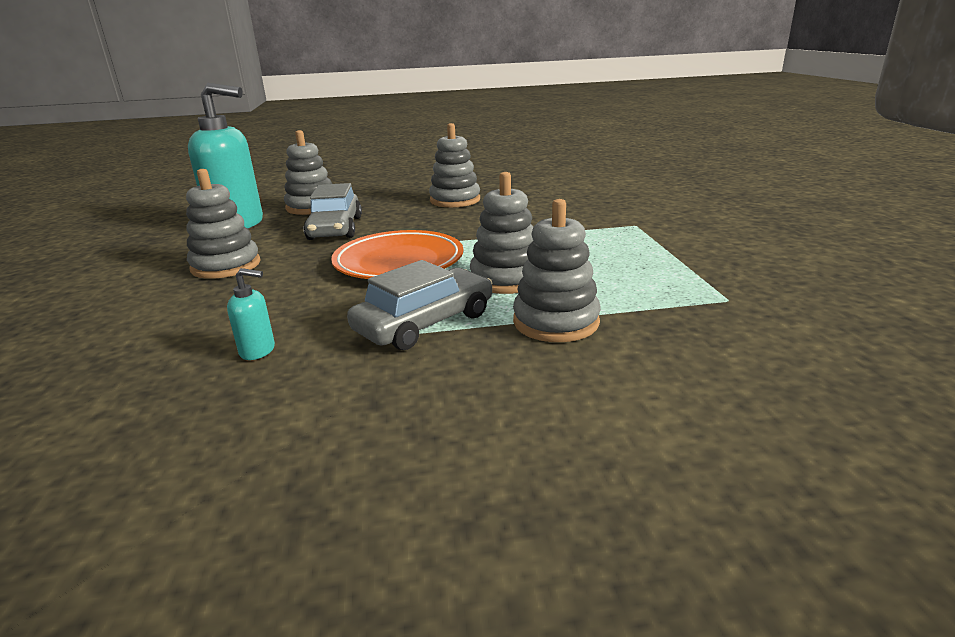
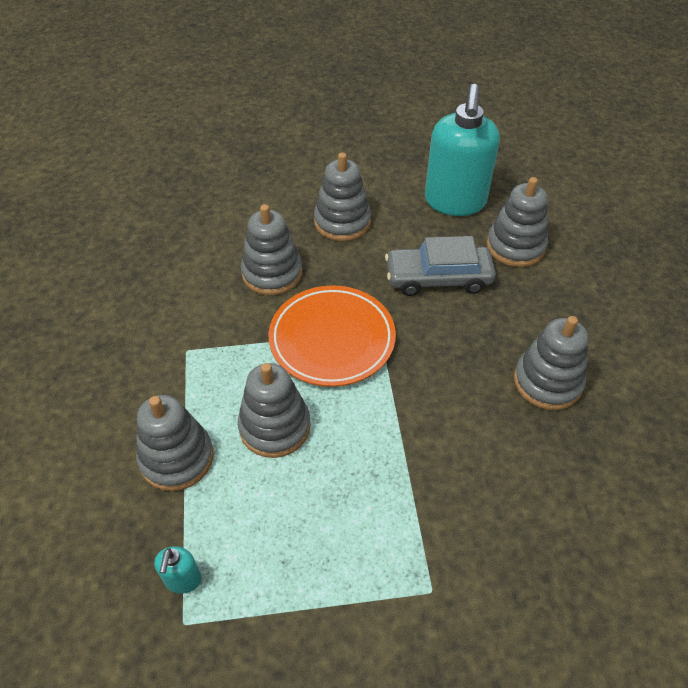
camera: 90 degrees right, 25 degrees up
(258, 351) = (183, 276): turquoise soap dispenser -> turquoise soap dispenser (183, 580)
(287, 295) = (272, 273): none -> grey stacking toy
(425, 322) = (200, 366): grey car -> none

